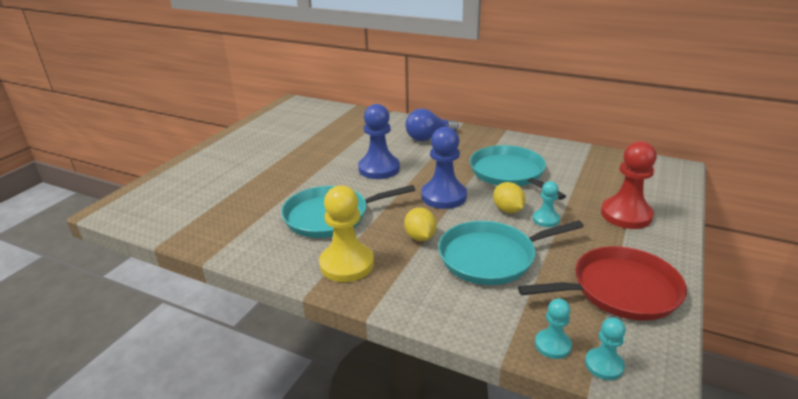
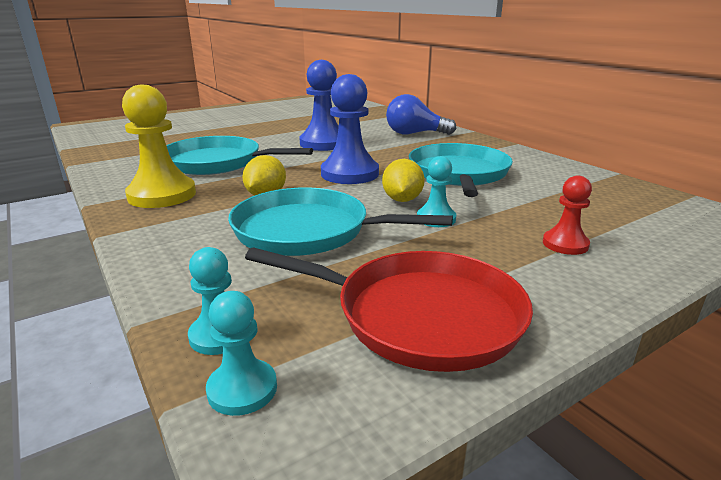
camera: 30 degrees right, 5 degrees down
(626, 215) = (565, 244): red pawn -> red pawn, size x0.54

